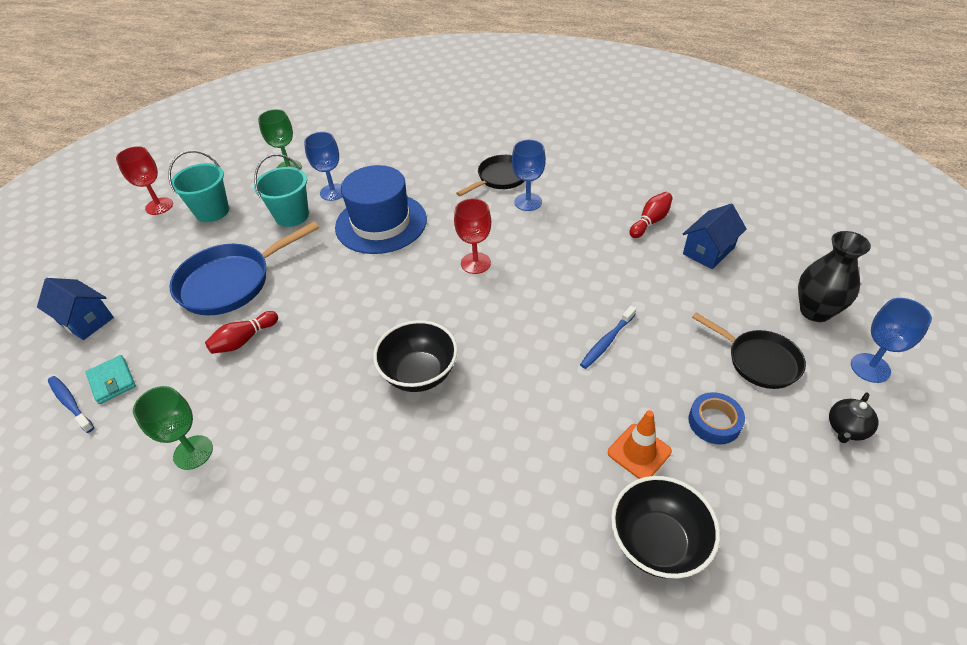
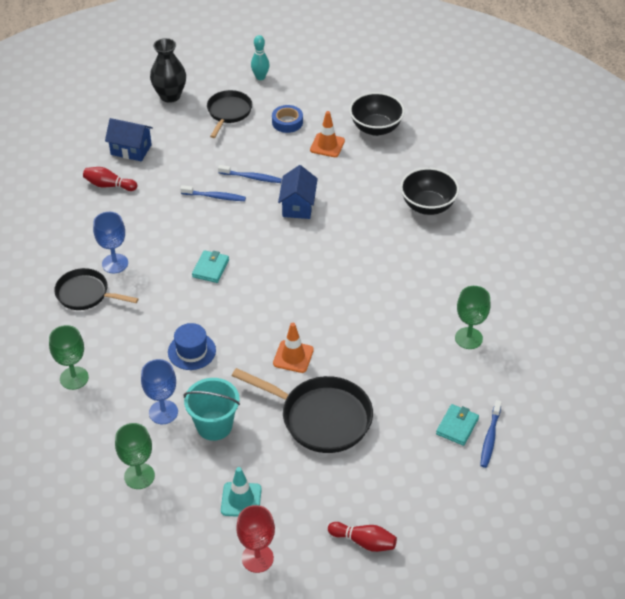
camera: 120 degrees left, 0 degrees up
(86, 320) = (422, 495): blue house -> blue house (298, 206)
(212, 211) = (241, 500): turquoise bucket -> turquoise traffic cone
(231, 282) = (321, 418): blue pan -> black pan
(244, 340) = (370, 369): red bowling pin -> red bowling pin (364, 542)
(313, 287) = (293, 357): none -> orange traffic cone
(381, 223) = (191, 351): blue hat -> blue hat, size x0.53
(411, 155) = (74, 378): none -> green goblet
(419, 374) = (335, 255): black bowl -> black bowl (427, 206)
(475, 263) = (210, 268): red goblet -> turquoise wallet
(588, 298) = (215, 196): none -> blue toothbrush
(846, 428) = (260, 77): black teapot -> turquoise bowling pin
(870, 368) = (208, 72): blue goblet -> none

